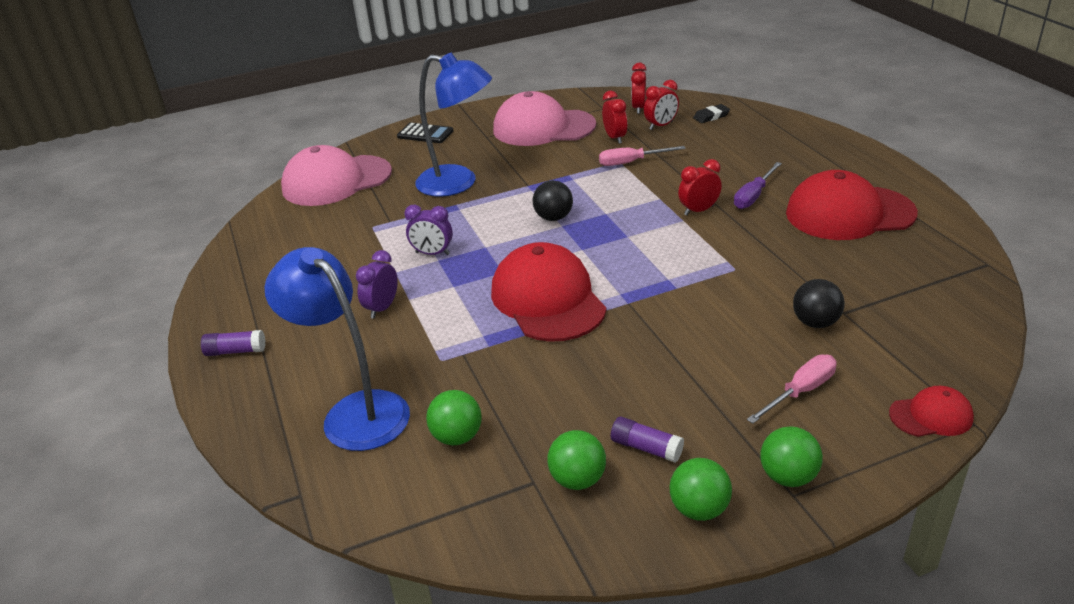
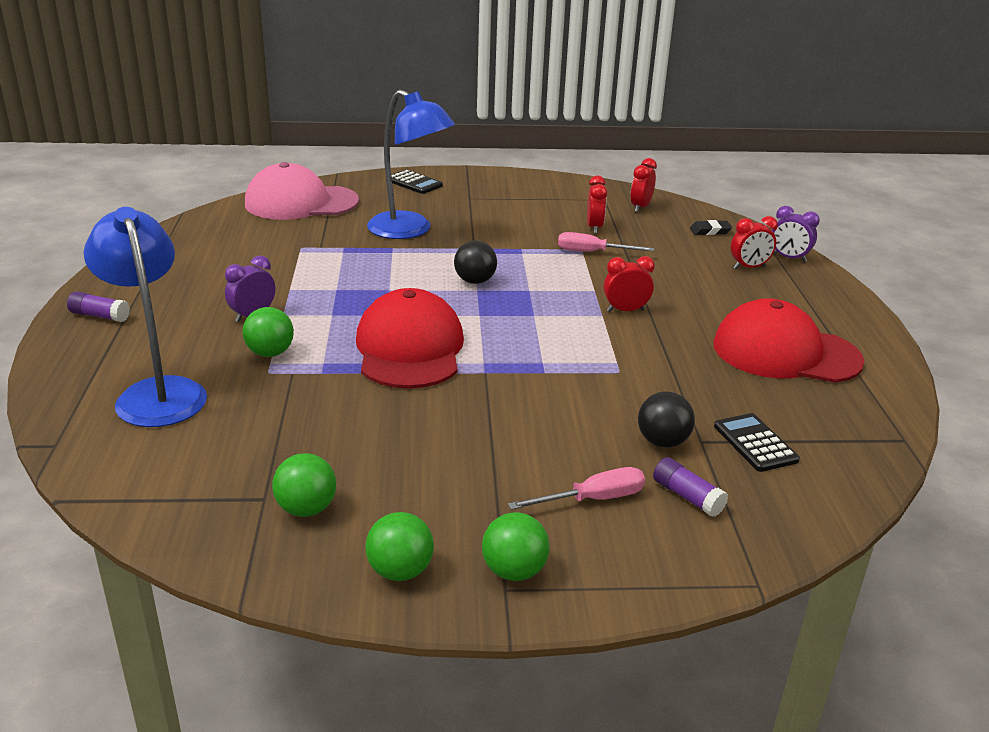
camera: 15 degrees right, 5 degrees down
(432, 253) = (336, 283): purple clock -> purple clock (789, 258)
(457, 437) = (228, 439): green ball -> green ball (270, 353)
(543, 128) = (530, 203): pink cap -> none
(646, 448) = (394, 502): purple glue stick -> purple glue stick (687, 497)
(661, 126) = (650, 227): red clock -> red clock (749, 267)
(753, 196) = (694, 312): purple screwdriver -> none
(884, 301) = (755, 443): none -> black calculator
(931, 416) = (715, 563): red cap -> none

